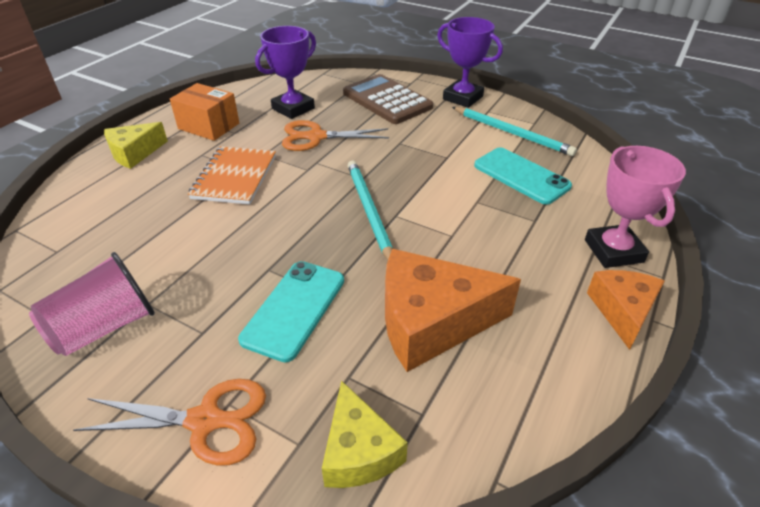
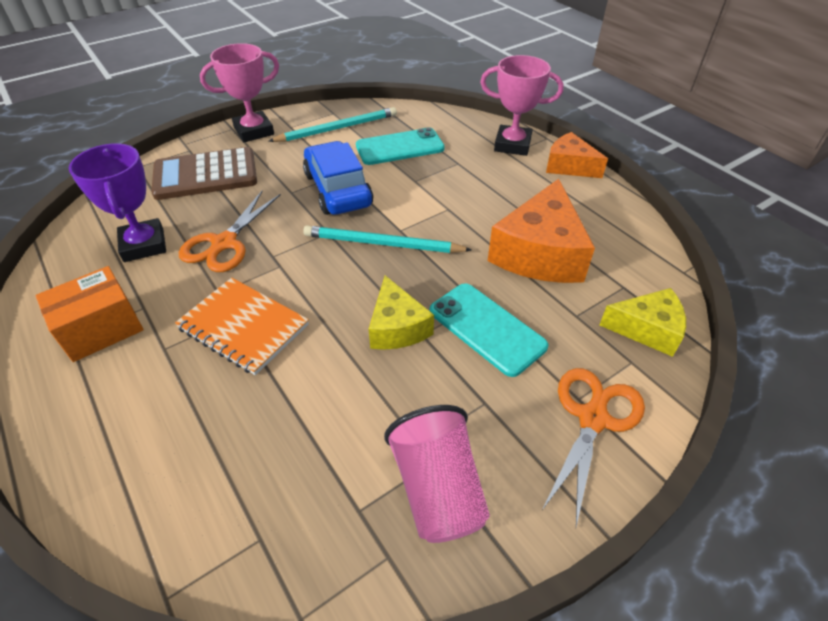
camera: 65 degrees left, 5 degrees up
(134, 153) = (89, 421): yellow cheese -> yellow cheese (397, 327)
(423, 163) = (338, 190): none -> blue car
(463, 98) = (254, 131): purple trophy -> pink trophy

